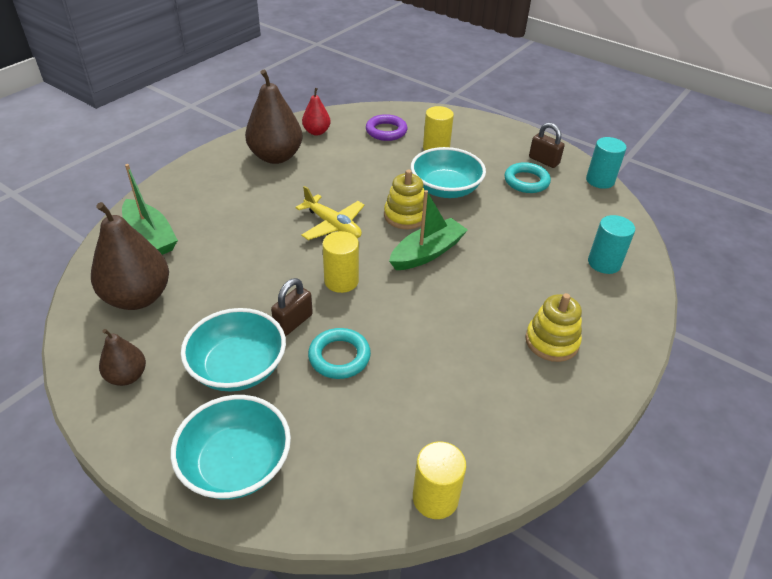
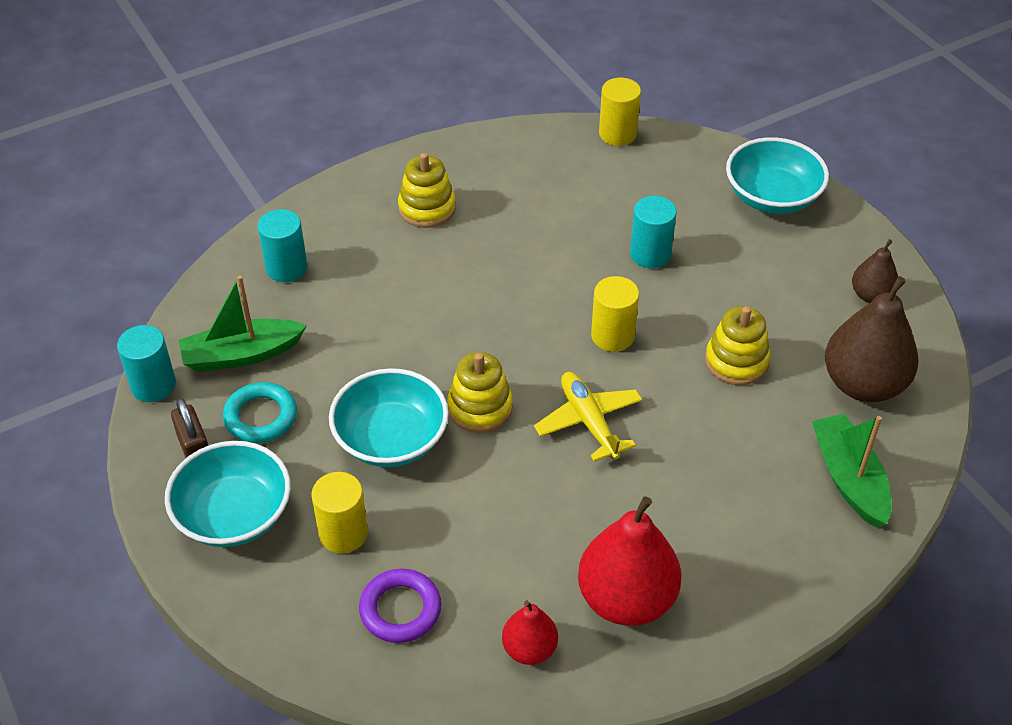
camera: 155 degrees left, 5 degrees up
(238, 367) = (756, 273): turquoise bowl -> turquoise bowl (234, 515)
(241, 288) = (736, 361): none -> yellow stacking toy
(276, 157) = (626, 599): brown pear -> red pear
(293, 322) = (686, 303): brown padlock -> none
(339, 357) = (650, 254): turquoise ring -> turquoise cylinder
(427, 253) = (487, 342): green boat -> green boat (241, 355)

